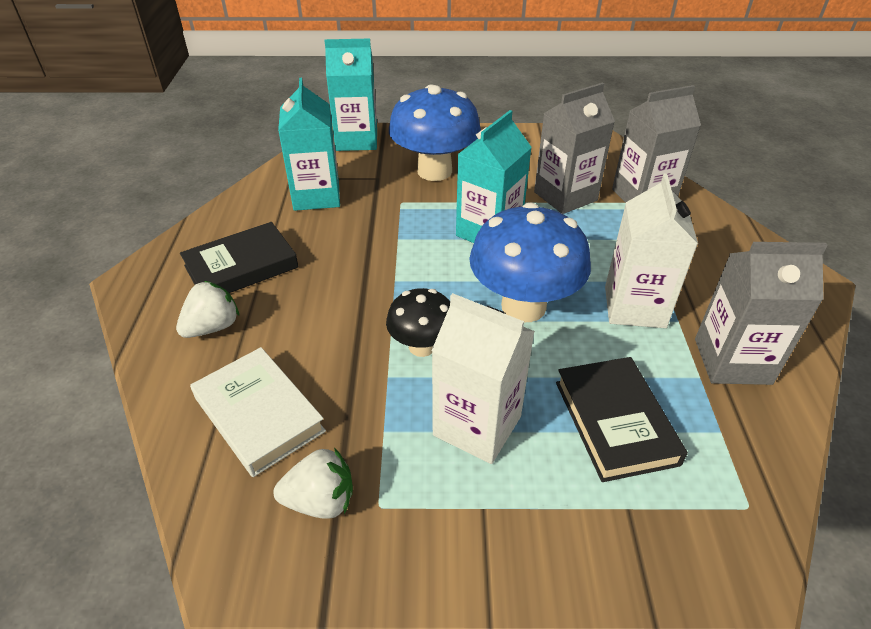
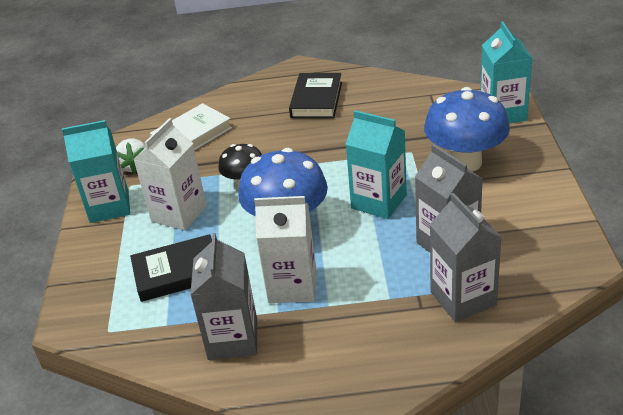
camera: 90 degrees right, 5 degrees down
(213, 327) = (259, 104): white strawberry -> none
(241, 267) = (316, 100): black book -> black book turned 45 degrees clockwise
(316, 196) = (407, 111): turquoise carton -> turquoise carton (109, 207)

